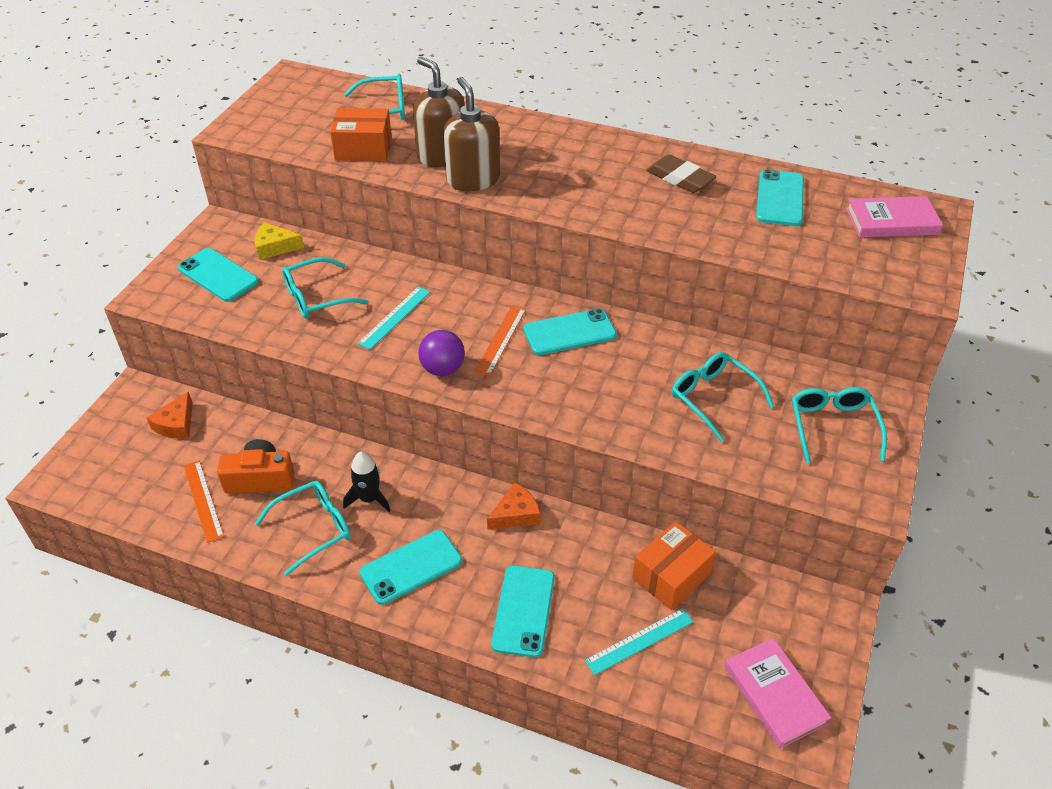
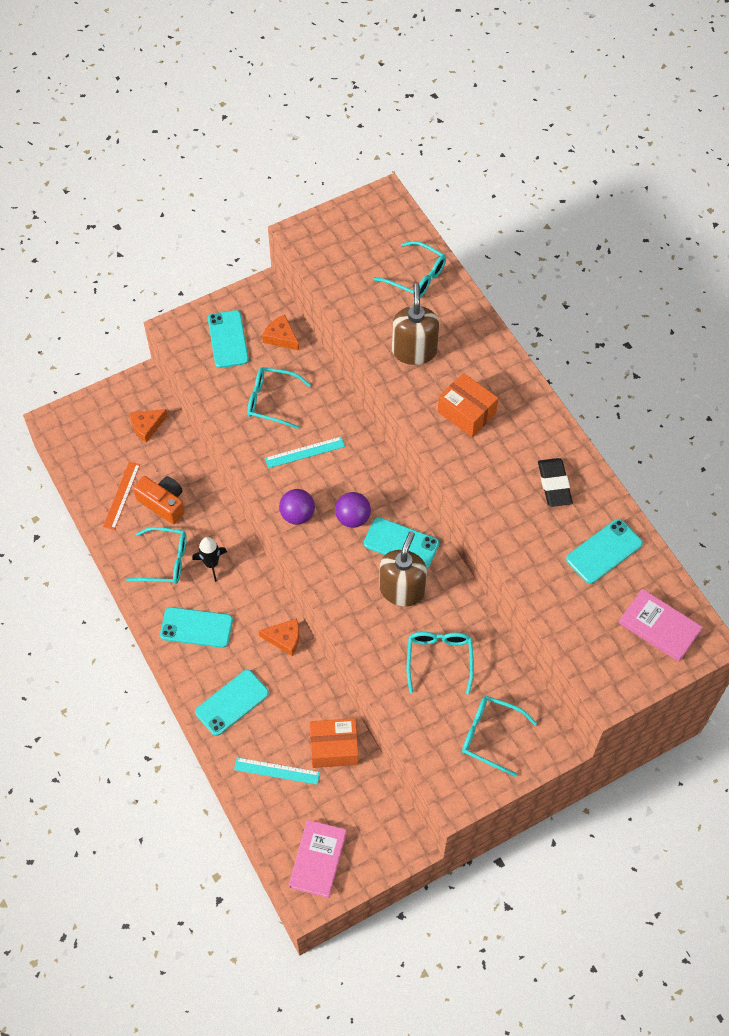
camera: 40 degrees right, 15 degrees up
(274, 247) = (281, 337): yellow cheese -> orange cheese
(363, 149) = (368, 309): orange box -> orange box (466, 412)
(473, 179) = (413, 389): brown soap dispenser -> brown soap dispenser (402, 590)
(501, 340) = (353, 518): orange ruler -> purple ball
(680, 178) = (554, 484): brown eraser -> black eraser
(833, 427) = (490, 736): turquoise glasses -> turquoise glasses turned 105 degrees counterclockwise

